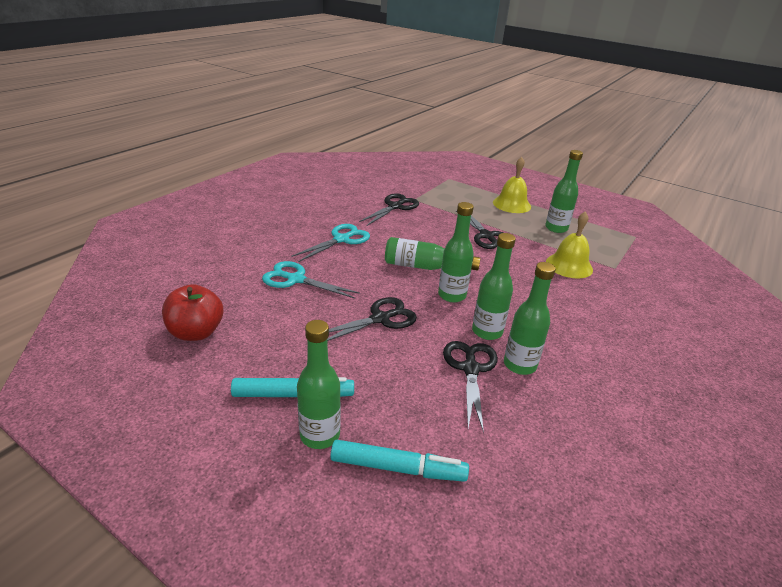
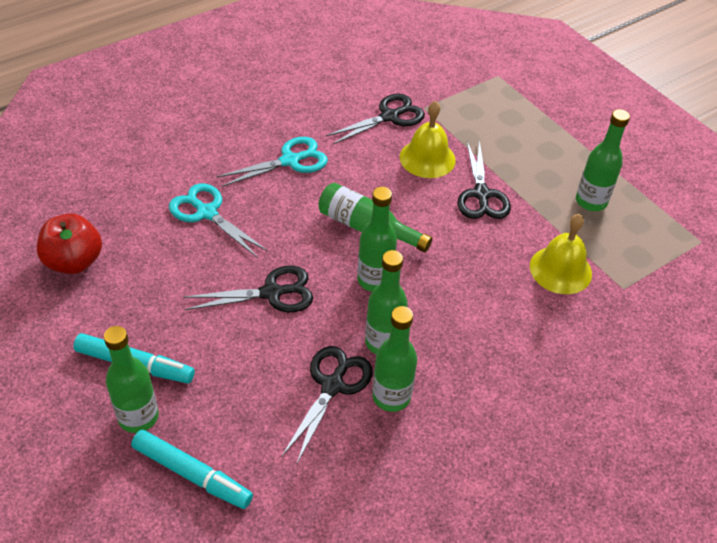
camera: 20 degrees right, 15 degrees up
(511, 204) = (557, 143): yellow bell -> yellow bell (427, 158)

